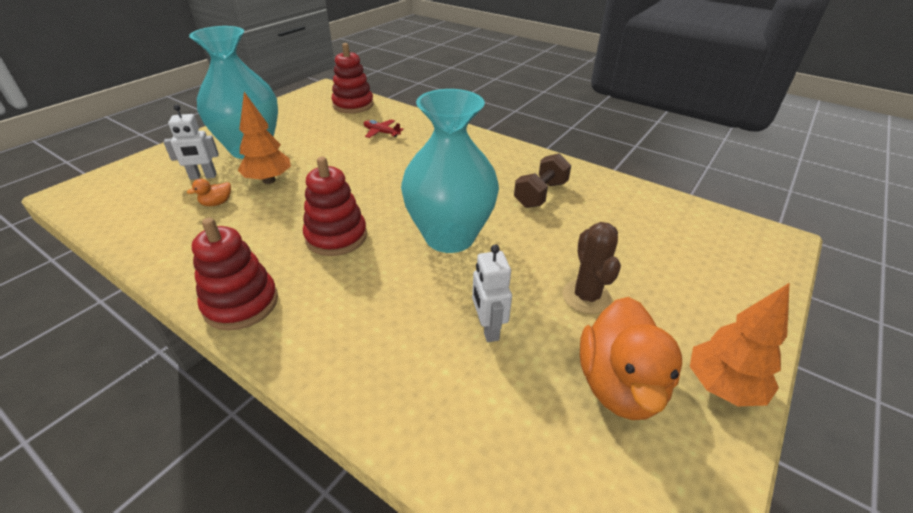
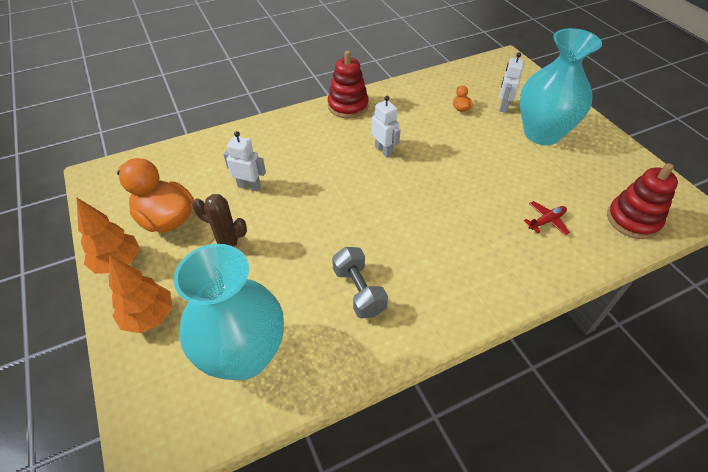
camera: 120 degrees right, 10 degrees up
(269, 180) = (481, 134): orange tree -> orange tree (149, 317)
(336, 237) = (383, 150): red stacking toy -> white robot
(449, 237) = (343, 204): turquoise vase -> turquoise vase (244, 355)
(540, 194) = (359, 291): brown dumbbell -> grey dumbbell

